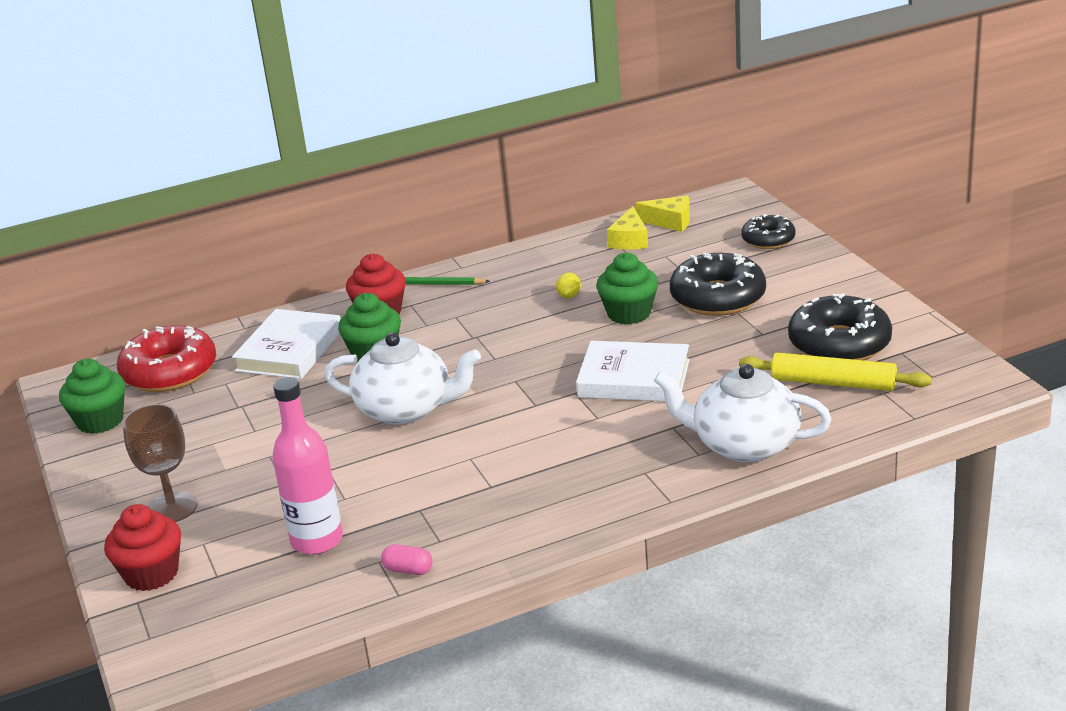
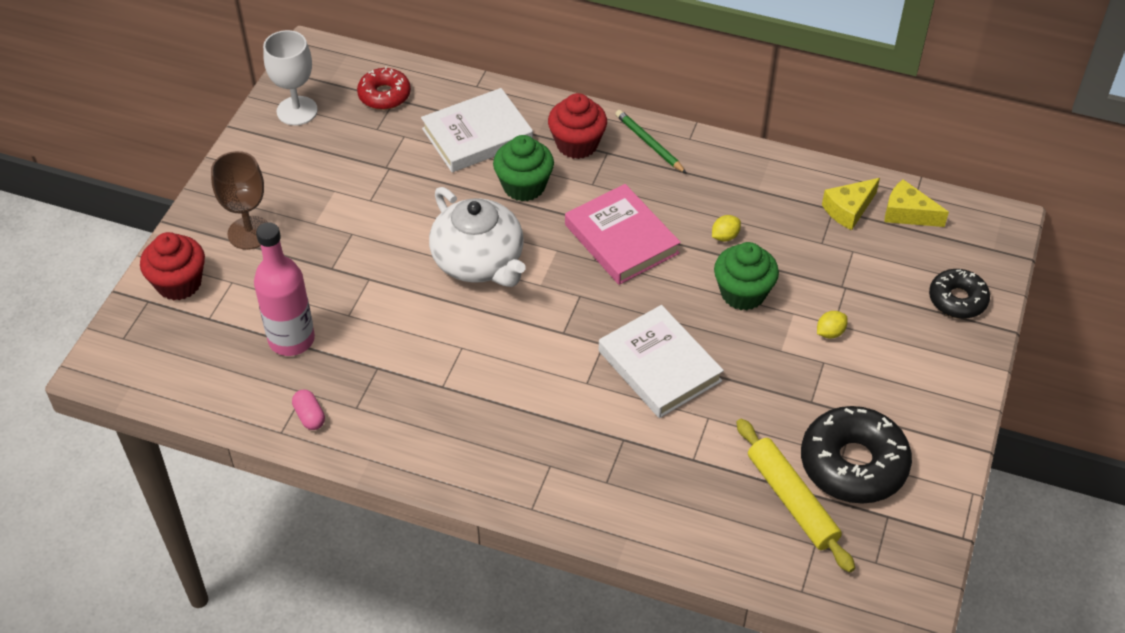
camera: 40 degrees right, 20 degrees up
(100, 421) = (297, 111): green cupcake -> white goblet
(170, 372) = (384, 95): red donut -> red donut, size x0.59
(497, 337) = (621, 239): none -> pink book
(670, 222) = (907, 213): yellow cheese -> yellow cheese turned 150 degrees clockwise
(718, 297) = (830, 332): black donut -> yellow lemon
(744, 445) = (647, 502): white teapot -> none

